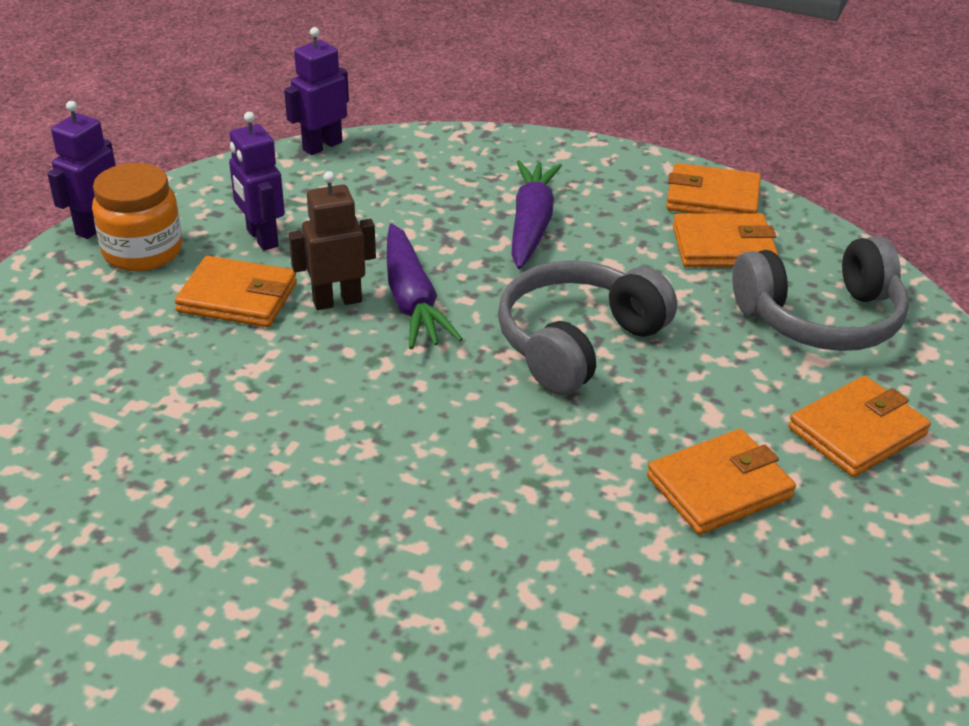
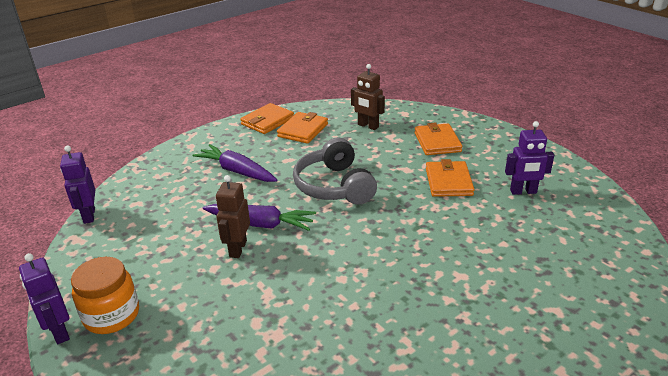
camera: 60 degrees left, 5 degrees down
(237, 297) = (199, 285): orange wallet -> none
(261, 238) = (152, 261): purple robot -> purple robot (523, 191)
(821, 318) = (368, 126): grey headphones -> brown robot

